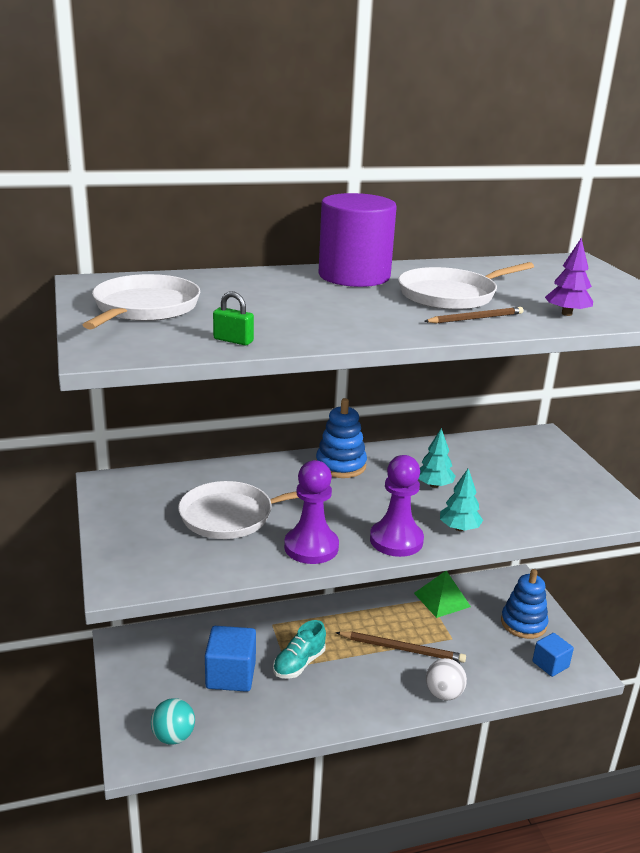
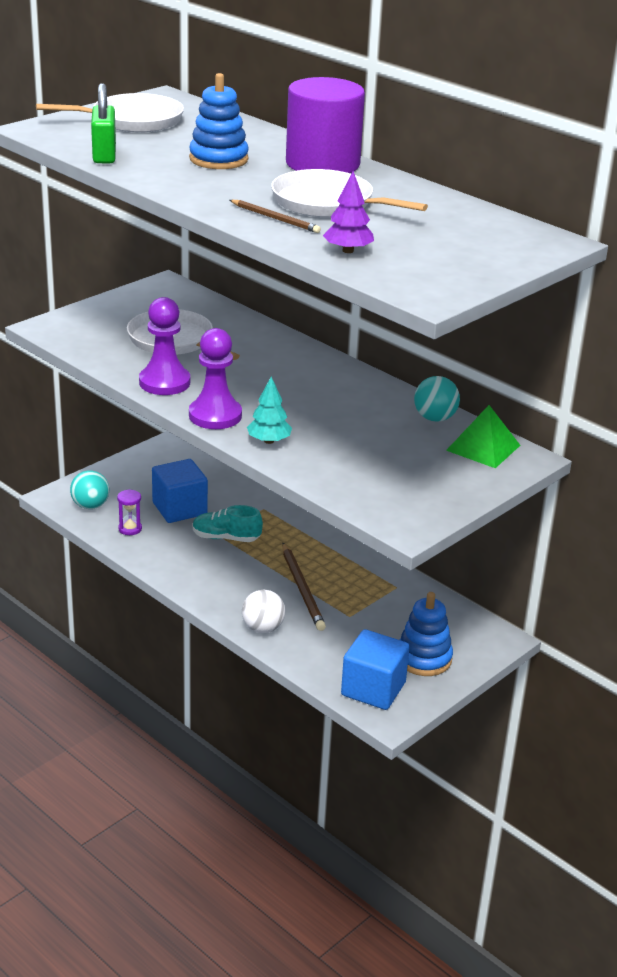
camera: 60 degrees right, 5 degrees up
(233, 340) = (104, 155): green padlock -> green padlock, size x1.67
(237, 722) = (130, 529): none -> purple hourglass
(340, 465) = (313, 365): blue stacking toy -> blue stacking toy (218, 159)
(434, 485) = (333, 415): turquoise tree -> none
(442, 599) = (405, 595): green pyramid -> green pyramid (483, 447)
(465, 447) = (435, 418): none -> turquoise ball
(550, 664) = (373, 689): blue cube -> blue cube, size x1.60

